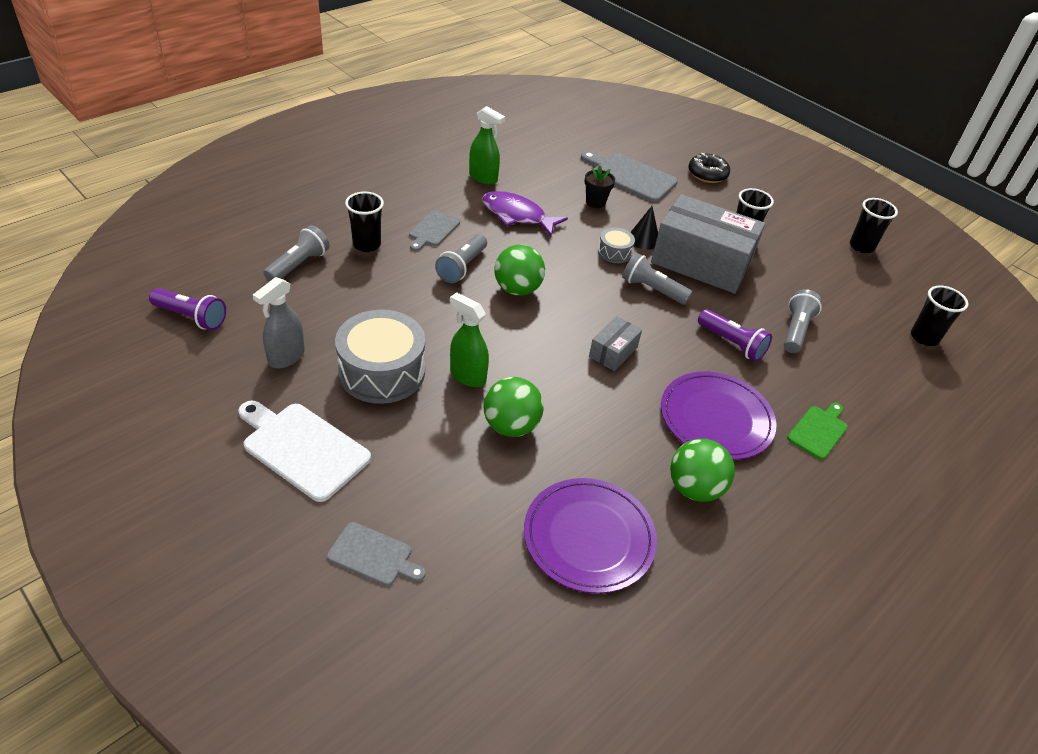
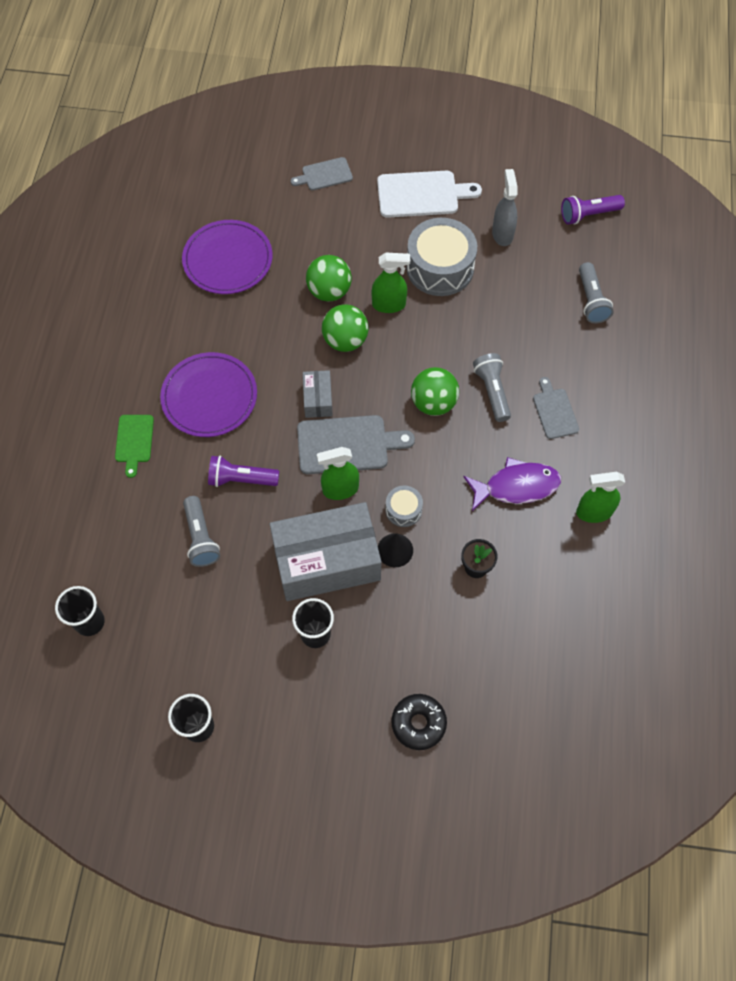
camera: 145 degrees right, 20 degrees up
(367, 245) = (577, 355): black cup -> none
(630, 176) = (482, 642): grey cutting board -> grey cutting board (347, 445)
(652, 289) = (340, 489): grey flashlight -> green spray bottle
(694, 488) = (190, 333): green ball -> green ball (345, 340)

